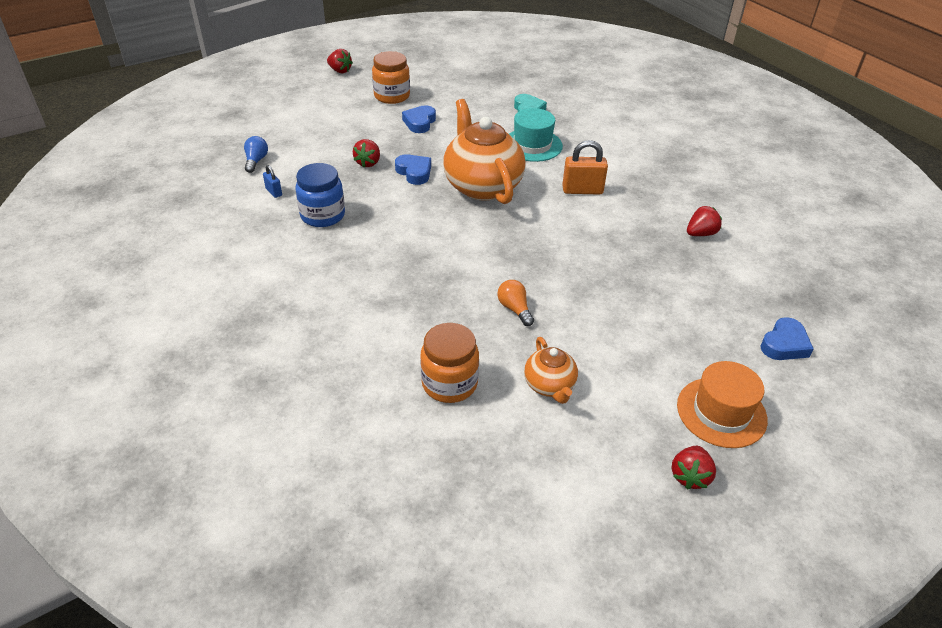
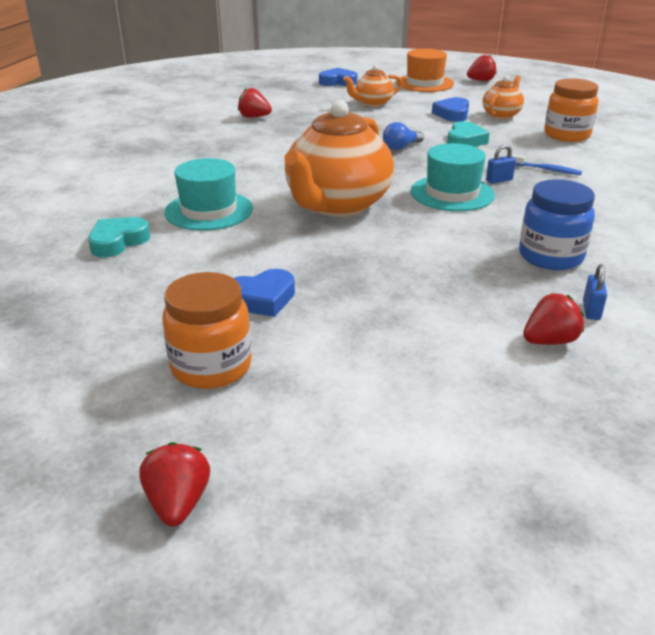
camera: 130 degrees left, 10 degrees down
(256, 161) = (581, 371): blue light bulb -> blue light bulb (401, 147)
(368, 163) = (417, 284): red strawberry -> red strawberry (549, 341)
(408, 306) = (547, 170): none -> blue toothbrush
(414, 172) = (380, 247): blue heart -> blue heart (452, 114)
(425, 269) = (499, 180): none -> blue padlock
(436, 235) = (452, 193): none -> turquoise hat
(514, 309) = (465, 141): orange light bulb -> turquoise heart
(582, 190) = (262, 165): orange padlock -> none
(678, 322) = (373, 103): none -> orange teapot

